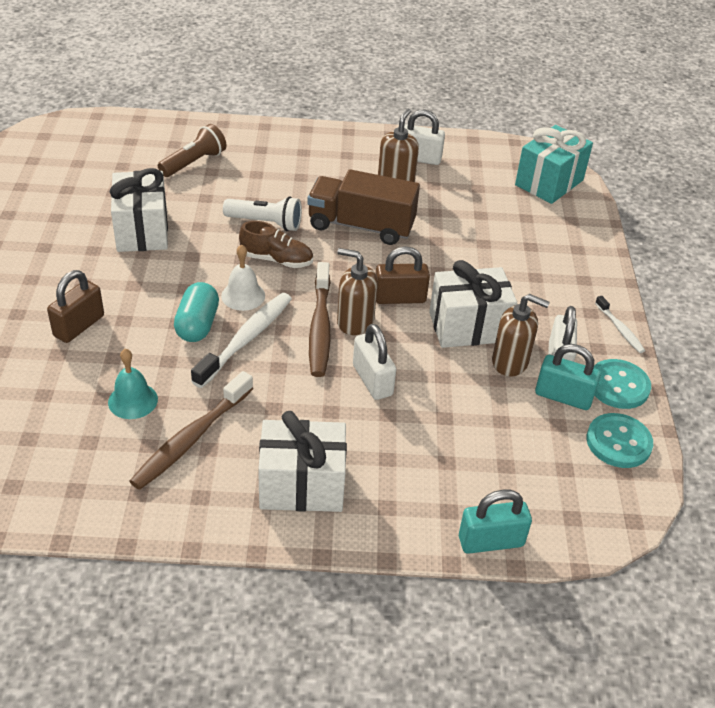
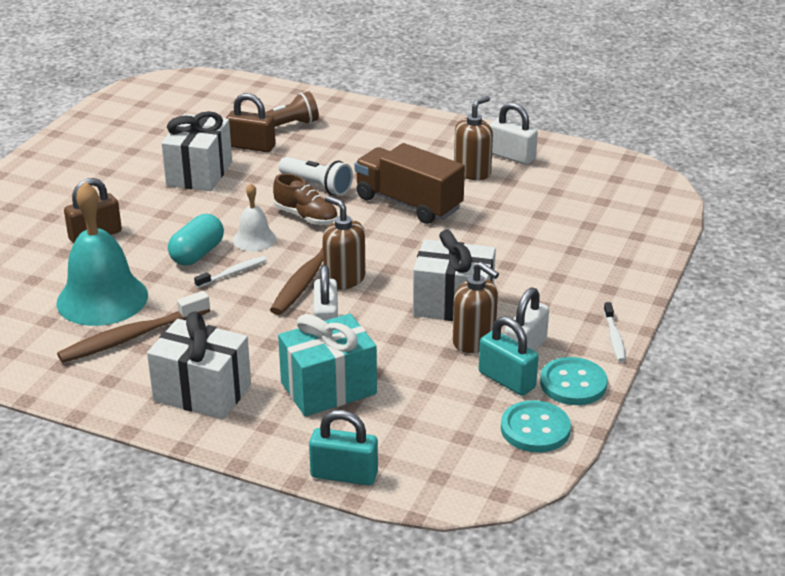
camera: 25 degrees right, 10 degrees down
(133, 400) = (102, 299): turquoise bell -> turquoise bell, size x1.95
(246, 339) = (233, 273): white toothbrush -> white toothbrush, size x0.53
(399, 298) = (402, 268): brown padlock -> brown padlock (251, 146)
(549, 182) = (638, 199): turquoise gift -> turquoise gift (328, 388)

